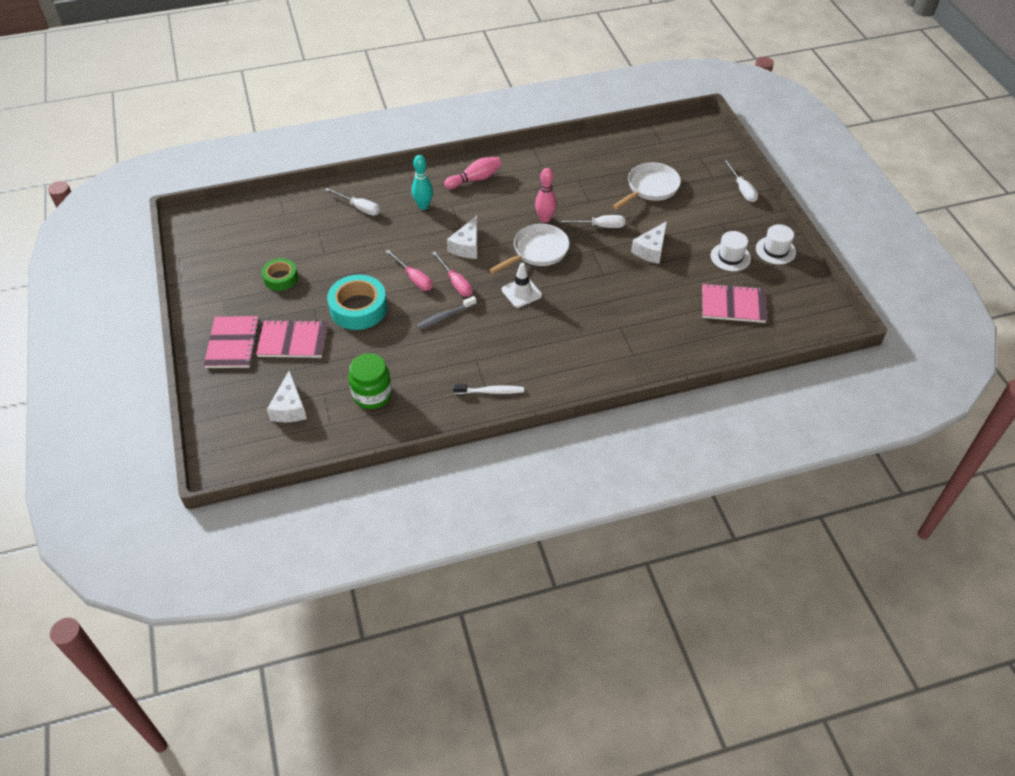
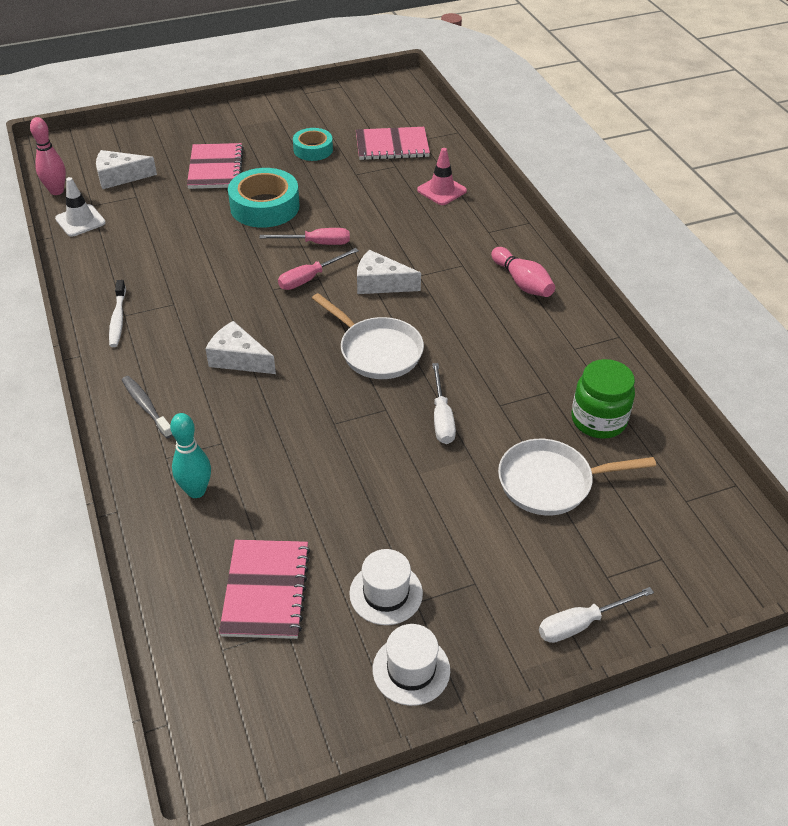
camera: 85 degrees right, 5 degrees down
(233, 343) = (214, 133): pink notebook -> pink notebook (392, 146)
(280, 278) = (313, 150): green tape -> turquoise tape
(359, 208) = (441, 190): white screwdriver -> pink traffic cone
(372, 394) = (128, 229): green jar -> green jar (598, 420)
(414, 278) = (316, 243): pink screwdriver -> pink screwdriver turned 135 degrees counterclockwise
(423, 206) = (455, 241): turquoise bowling pin -> turquoise bowling pin (196, 491)
(445, 316) = (249, 273): grey toothbrush -> grey toothbrush (146, 406)
(521, 292) = (292, 338): white traffic cone -> white traffic cone (80, 221)
(545, 219) = (449, 356): pink bowling pin -> pink bowling pin (56, 191)
(650, 188) = (551, 482): white pan -> white pan turned 135 degrees clockwise
(651, 250) = (393, 481): white cheese -> white cheese (238, 359)

